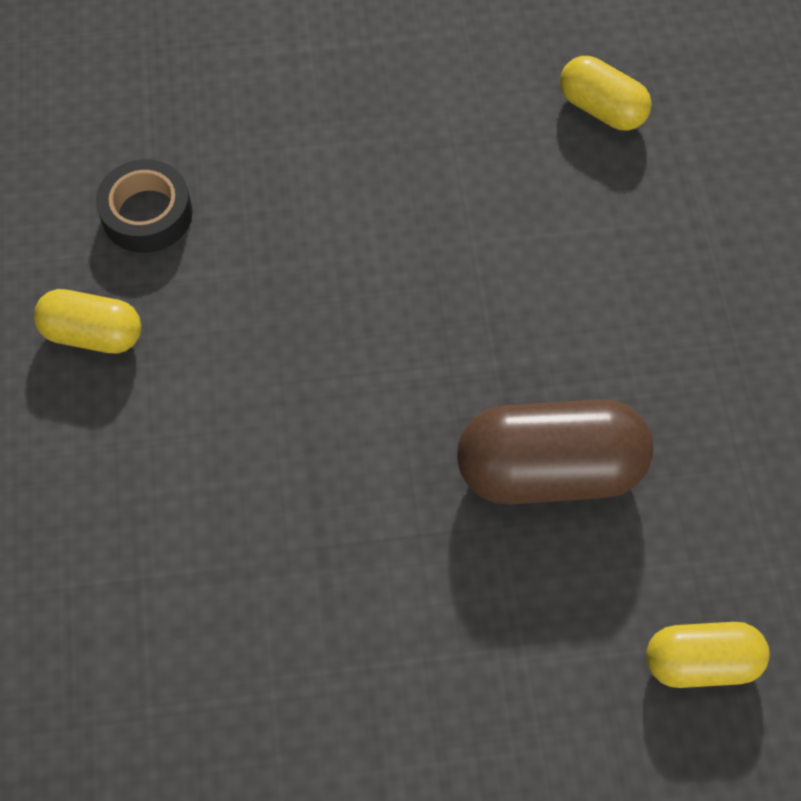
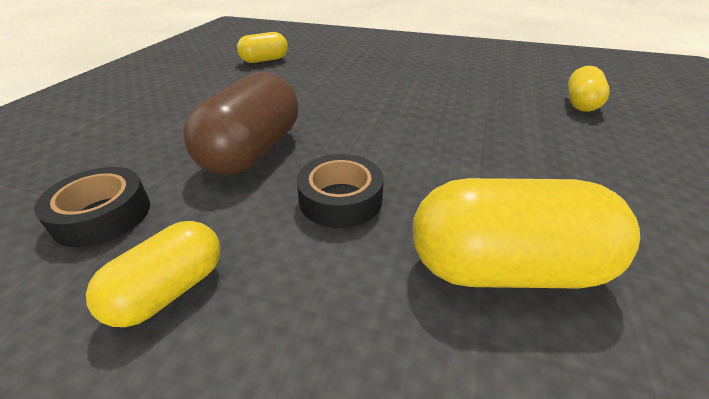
camera: 65 degrees left, 25 degrees down
(229, 587) = (504, 267): none -> yellow capsule
(265, 406) = (340, 199): none -> black tape
(549, 470) = (454, 113): brown capsule -> brown capsule (252, 151)

